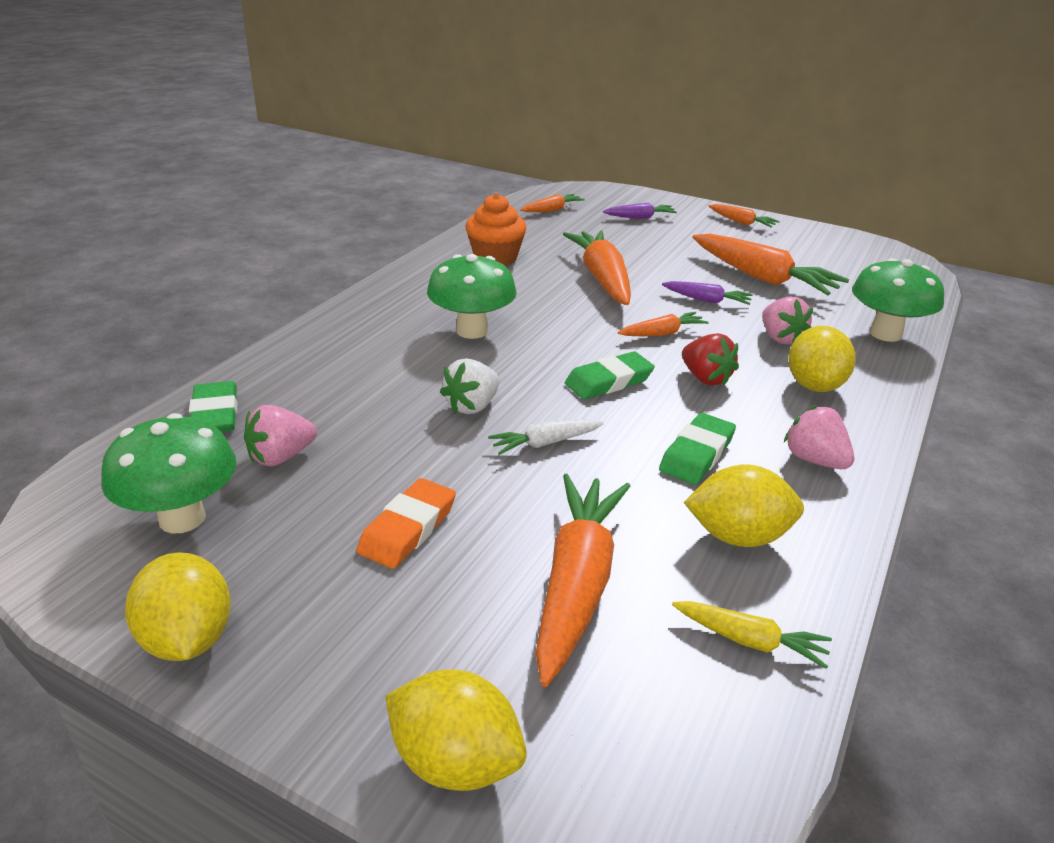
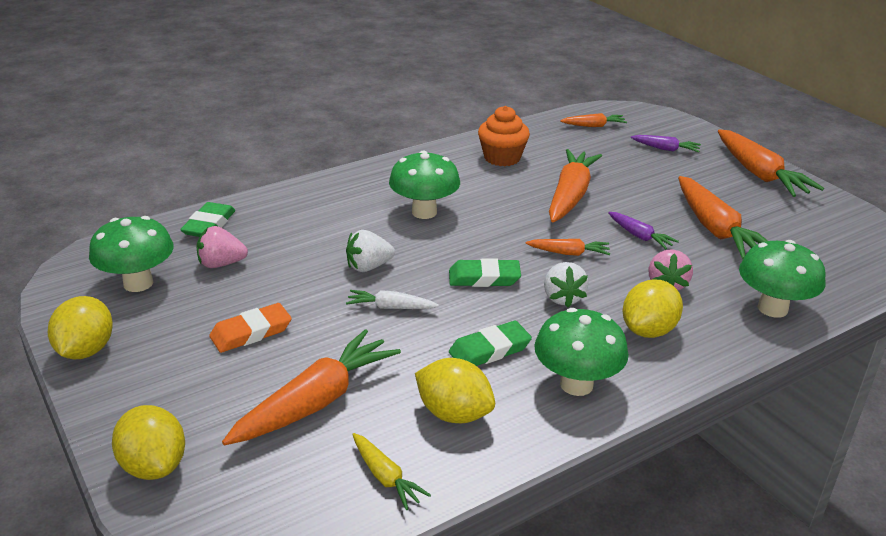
camera: 30 degrees right, 0 degrees up
(705, 378) = (562, 298): red strawberry -> white strawberry
(741, 222) = (759, 174): orange carrot -> orange carrot, size x1.96
(814, 460) = (576, 384): pink strawberry -> green mushroom

